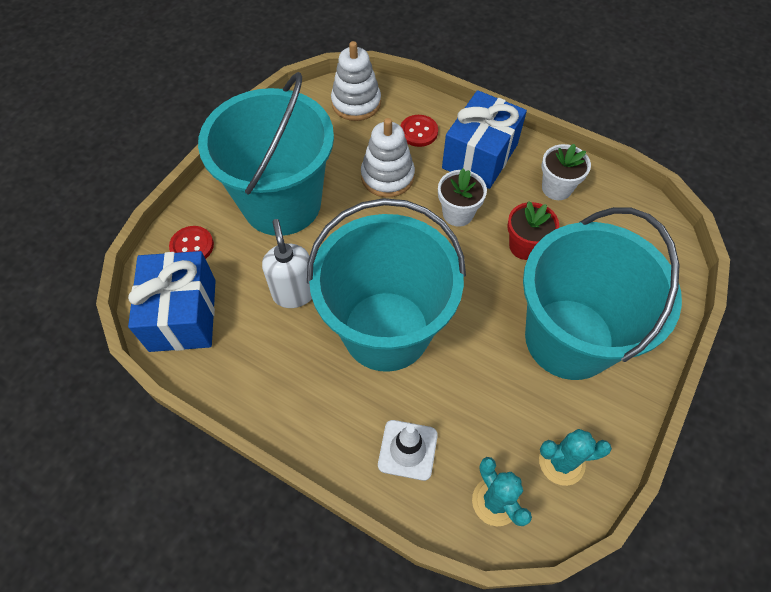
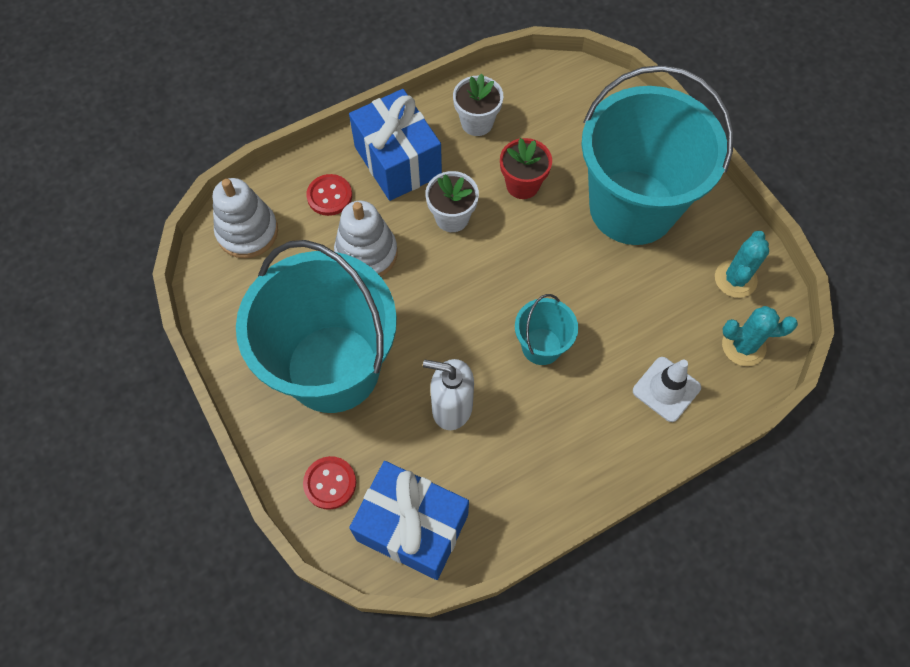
camera: 60 degrees left, 5 degrees up
(386, 330) = (541, 346): turquoise bucket -> turquoise bucket, size x0.43

